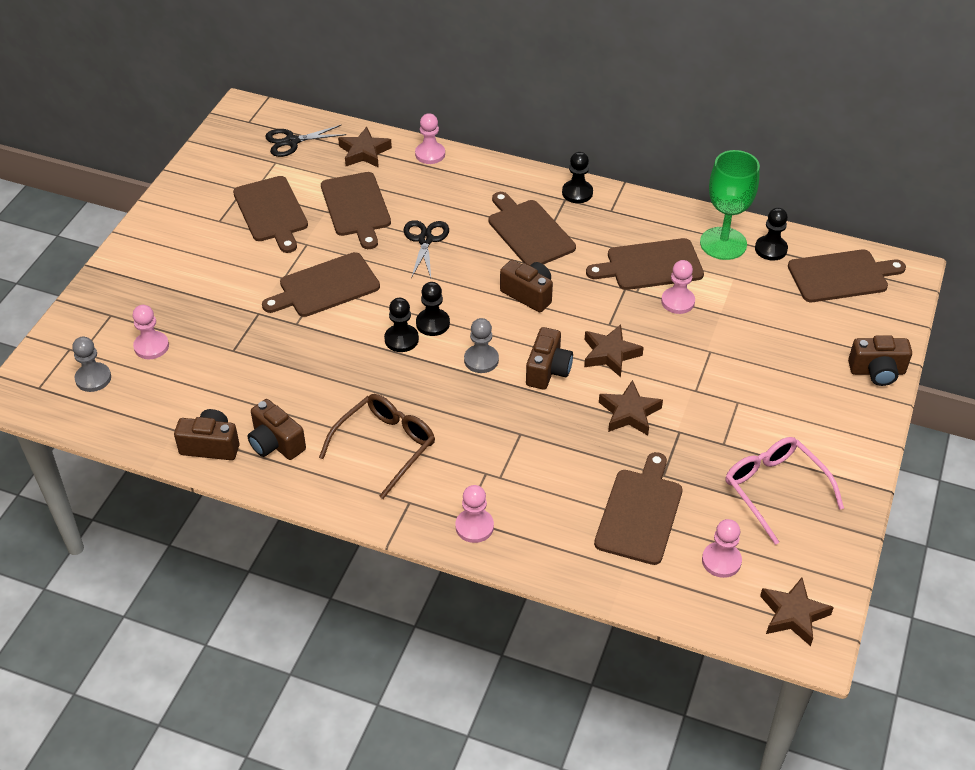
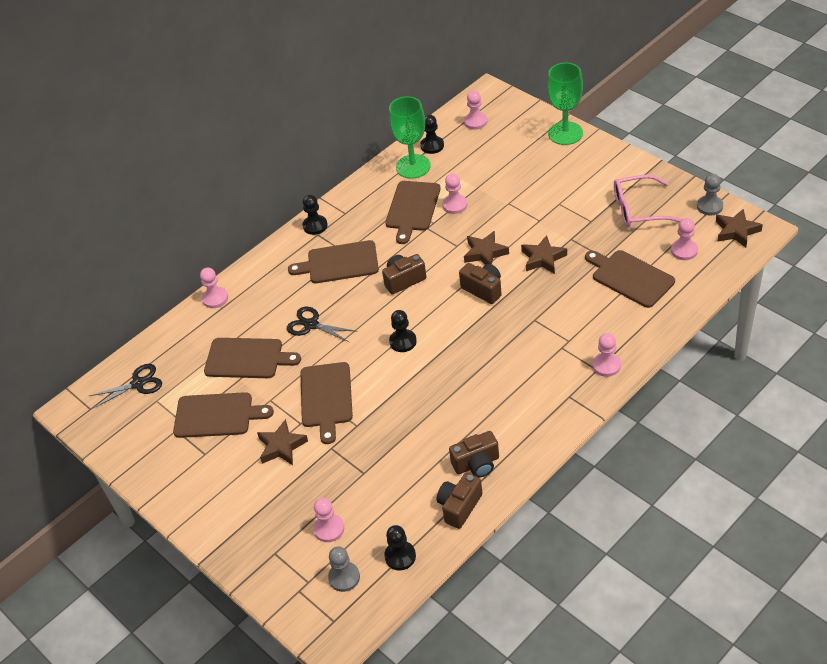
camera: 60 degrees left, 0 degrees up
(292, 141) = (138, 384): black scissors -> black scissors turned 120 degrees counterclockwise
(364, 152) = (185, 339): brown star -> brown star (281, 446)
(384, 447) = (511, 398): brown glasses -> none
(401, 339) = (409, 364): black pawn -> black pawn (400, 556)
(481, 360) = (454, 323): grey pawn -> grey pawn (709, 206)
(841, 276) = (475, 122): brown cutting board -> pink pawn
(877, 371) = (565, 133): brown camera -> green goblet

